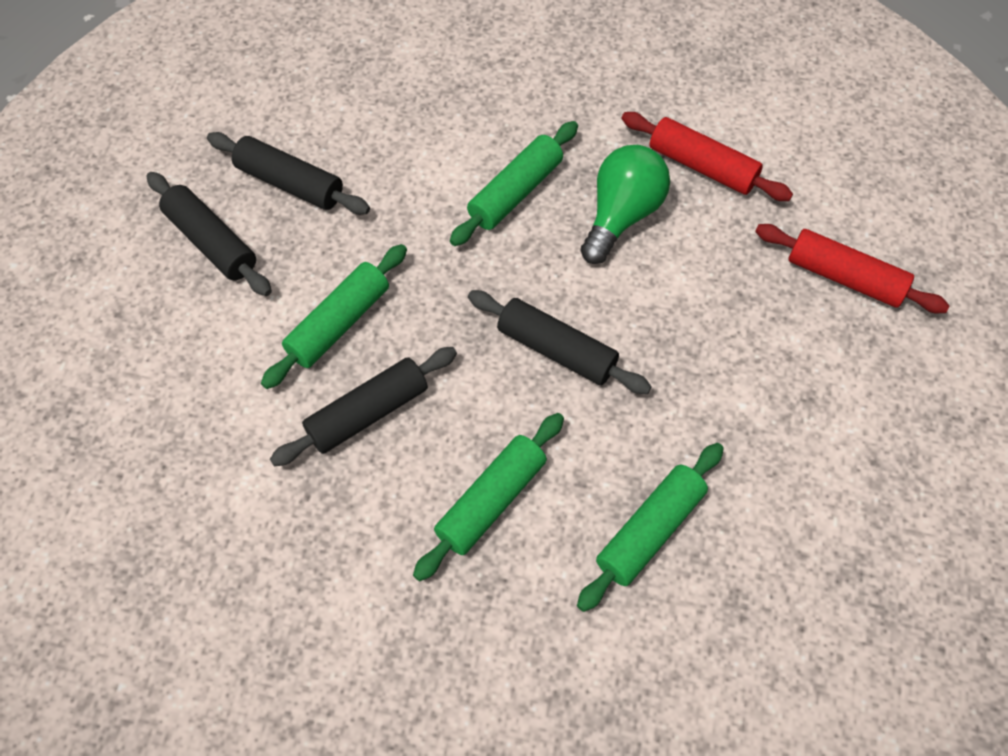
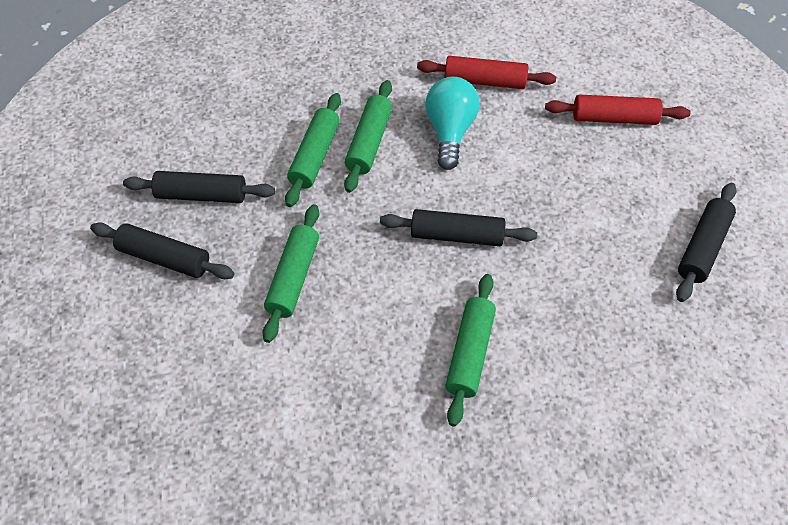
camera: 25 degrees left, 5 degrees down
(367, 413) = (349, 330): black rolling pin -> black rolling pin (702, 247)
(622, 215) = (450, 131): green light bulb -> turquoise light bulb
(650, 531) = (585, 327): green rolling pin -> green rolling pin (315, 156)

